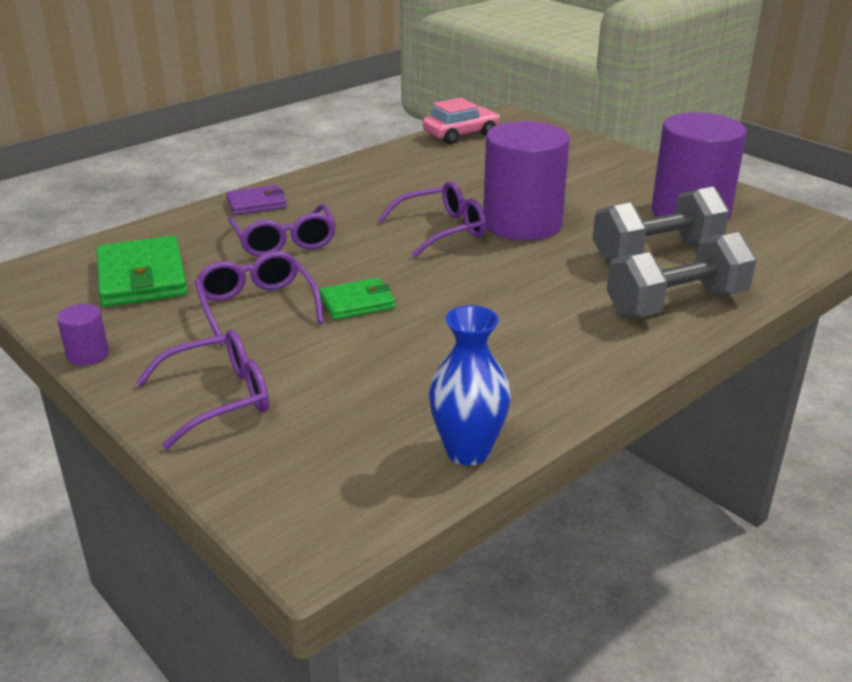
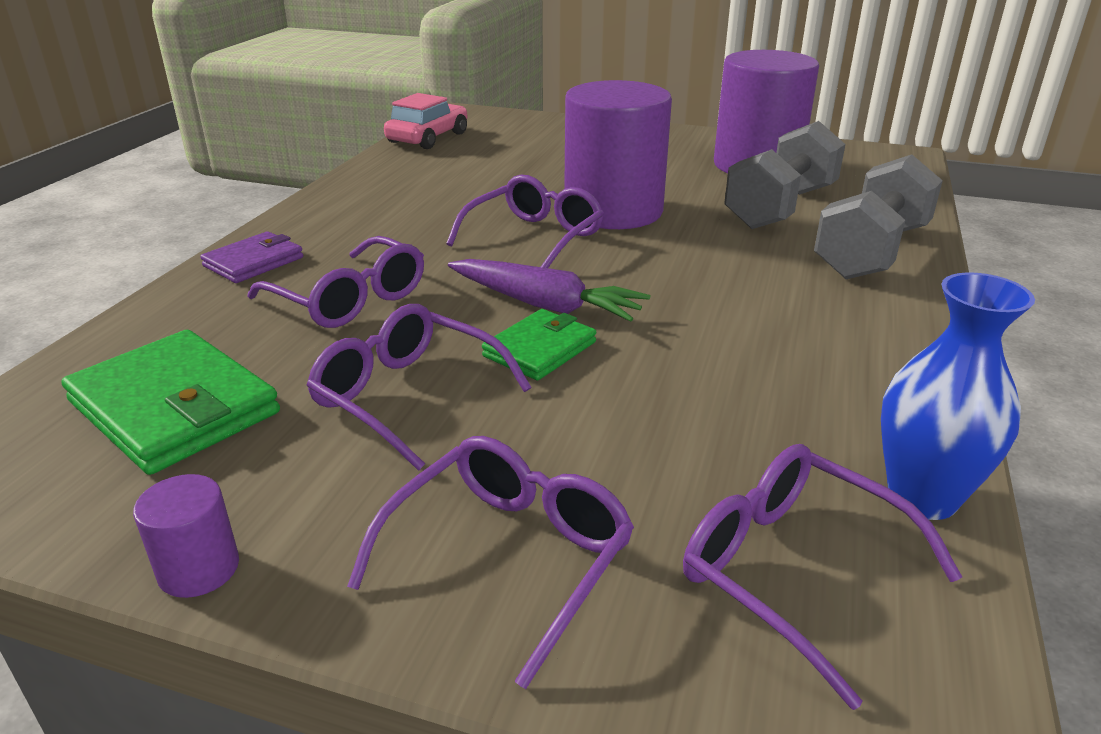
camera: 30 degrees left, 0 degrees up
(345, 455) = (792, 571): none -> purple glasses
(393, 277) = (545, 305): none -> purple carrot

